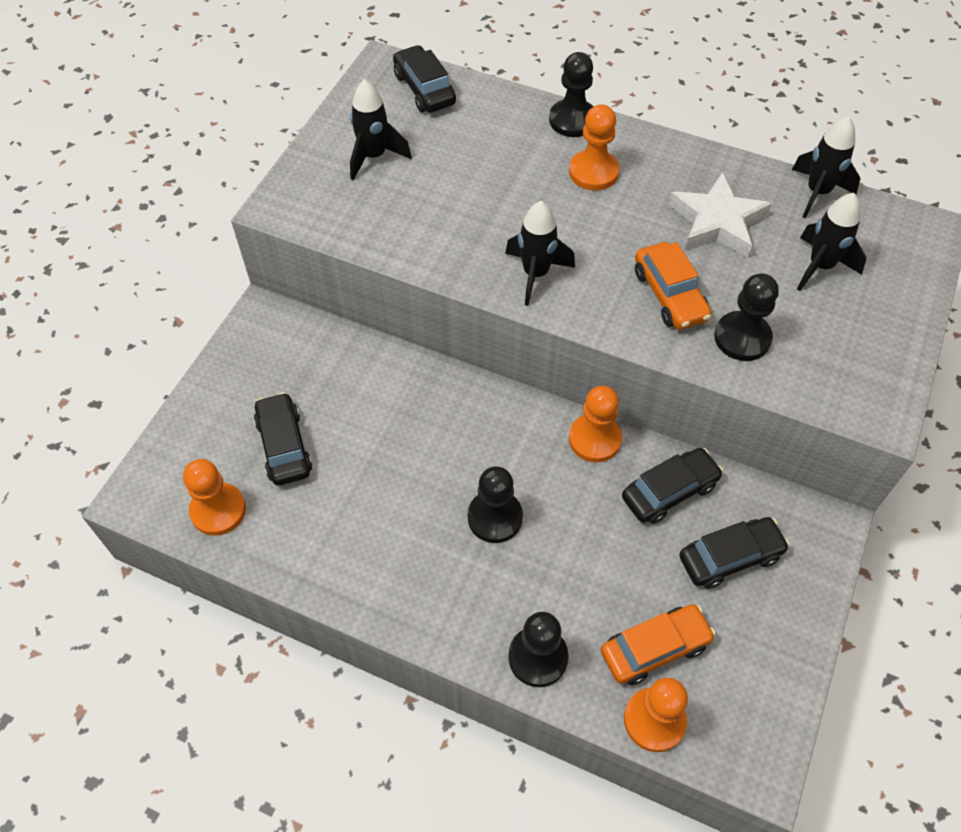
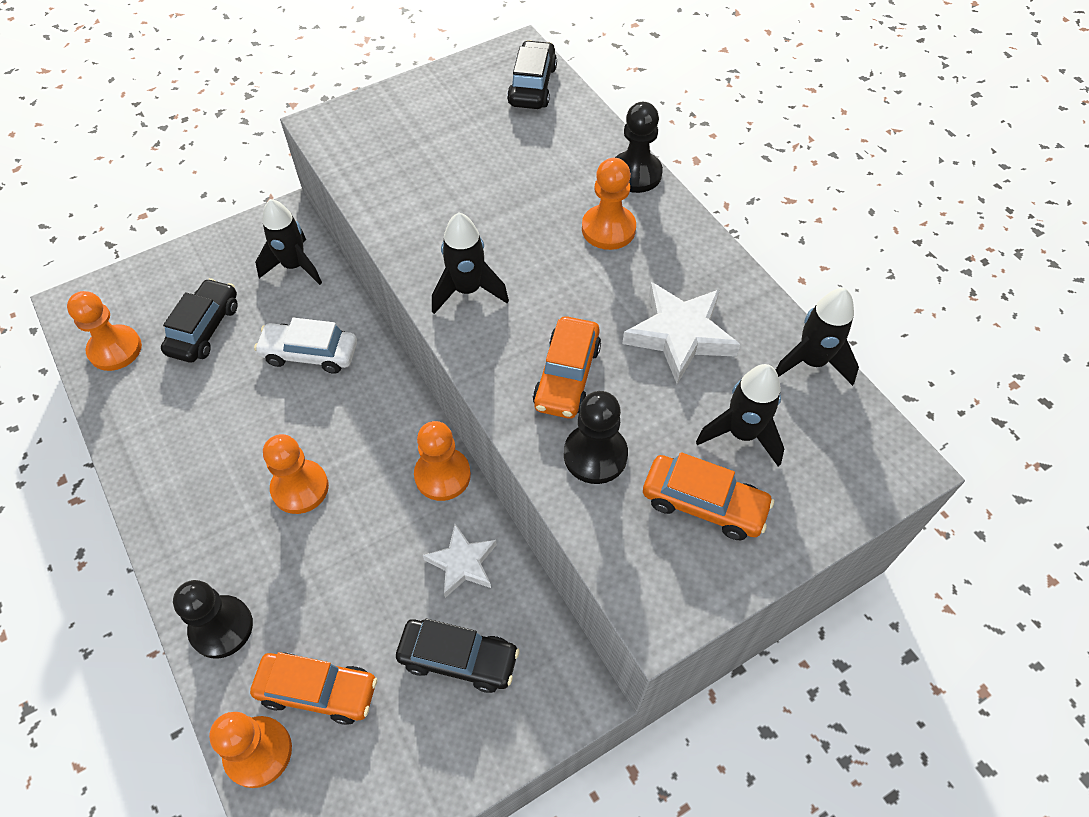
camera: 35 degrees right, 0 degrees up
(374, 157) = (435, 122): black rocket -> black rocket (294, 266)
(398, 412) = (310, 354): none -> white car
(495, 517) = (300, 488): black pawn -> orange pawn
(669, 491) = (462, 563): black car -> white star
(840, 327) = (704, 504): none -> orange car

